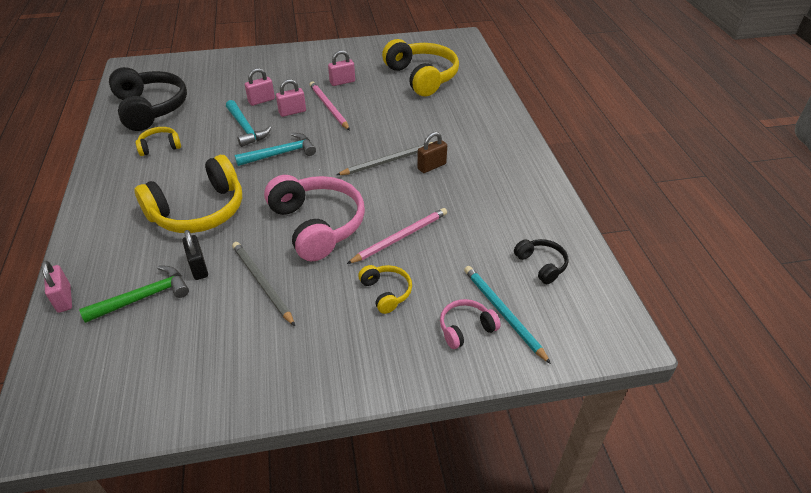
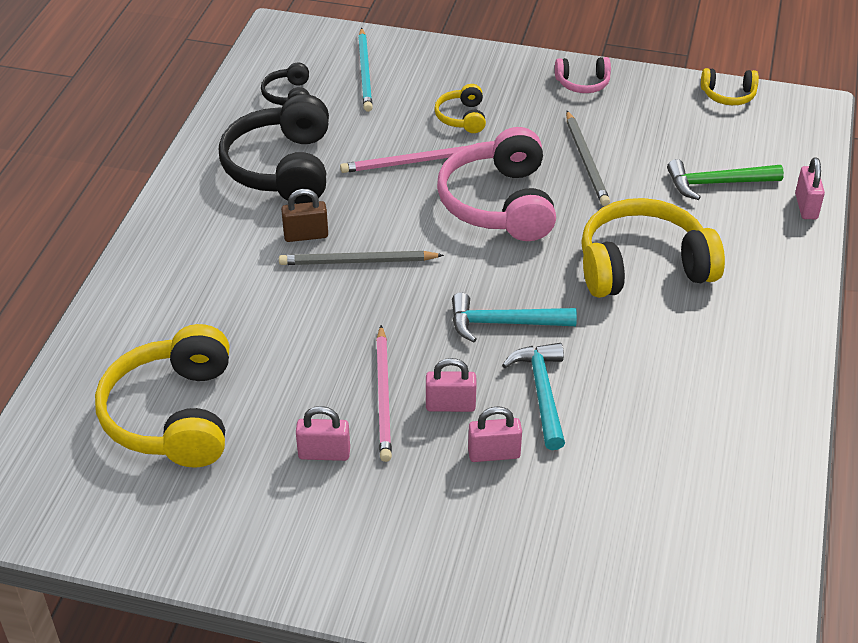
camera: 155 degrees left, 0 degrees up
(150, 108) = (705, 504): black headphones -> black headphones (281, 168)
(160, 146) = (691, 400): yellow headphones -> yellow headphones (728, 95)
(199, 267) = (653, 196): black padlock -> none
(466, 328) = (408, 72): pink headphones -> pink headphones (583, 83)

